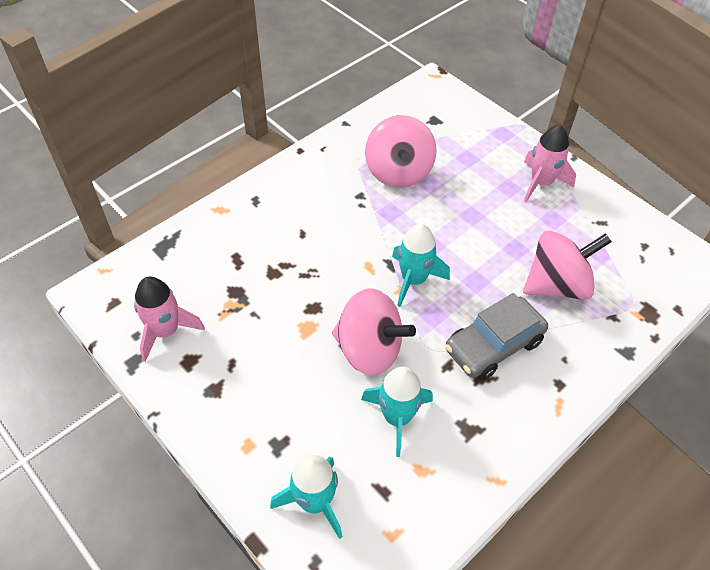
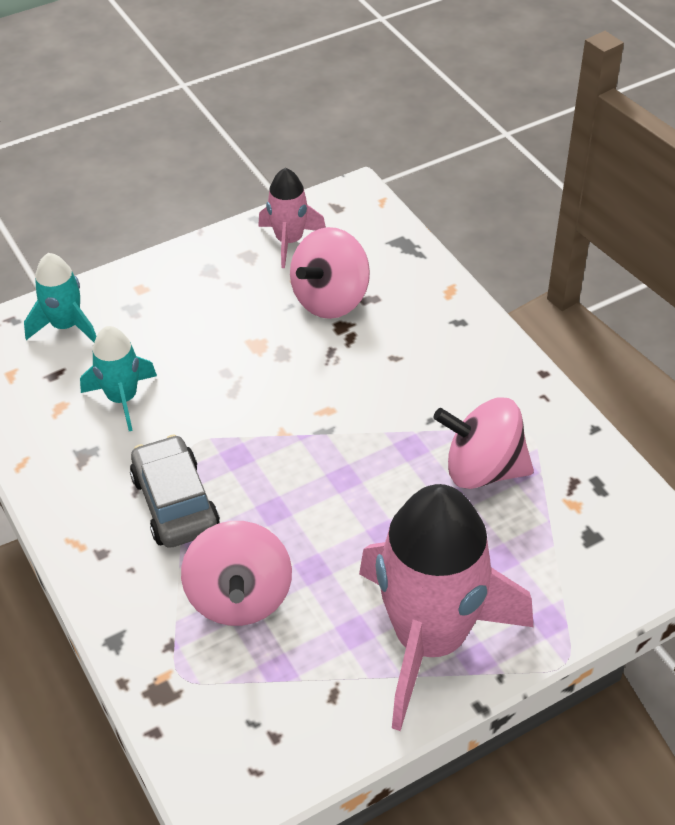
camera: 105 degrees right, 5 degrees down
(369, 350) = (211, 391): pink spinning top -> pink spinning top (330, 299)
(413, 280) = (293, 448): turquoise rocket -> none
(541, 183) = (430, 639): pink rocket -> pink rocket, size x2.05

